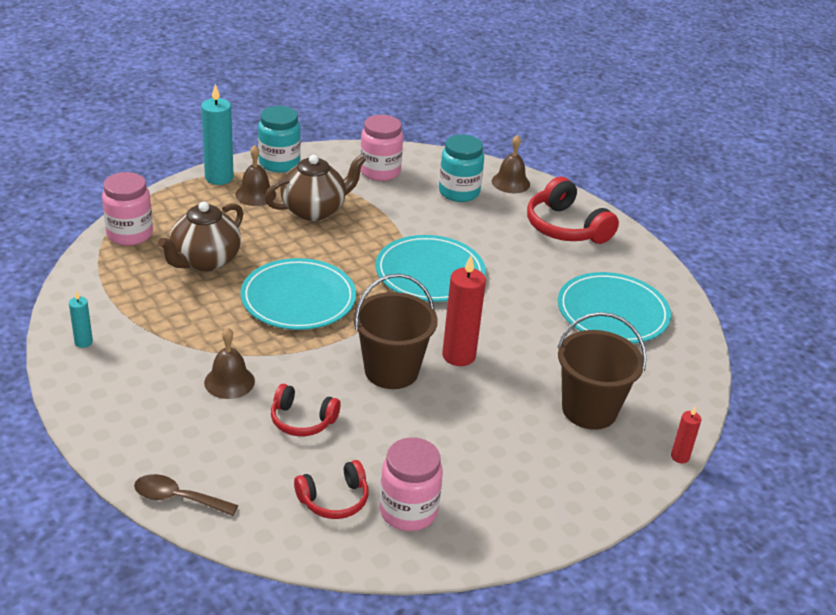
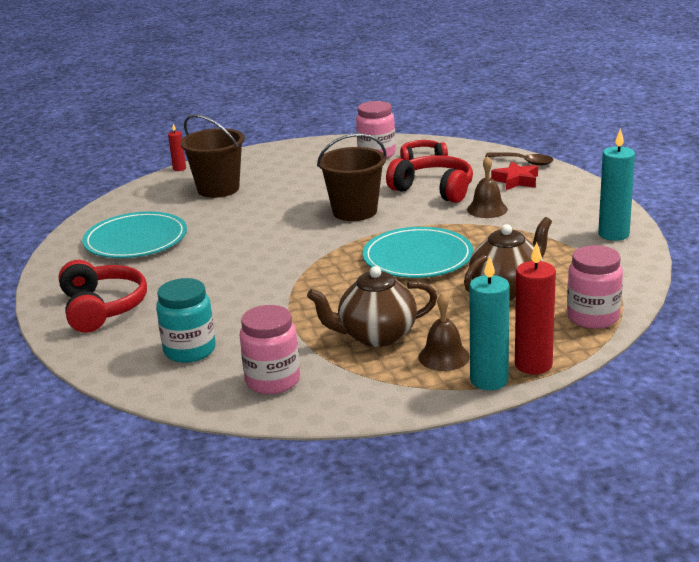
camera: 160 degrees left, 10 degrees down
(83, 342) = (613, 234): turquoise candle -> turquoise candle, size x1.94
(192, 446) = (516, 181): none -> red star
(279, 163) = (404, 399): turquoise jar -> none
(302, 420) = (434, 190): red headphones -> red headphones, size x1.63
(430, 273) = (280, 273): turquoise plate -> none
(458, 356) = (294, 218): red candle -> red candle (533, 365)
(510, 182) = (115, 360): brown bell -> none

